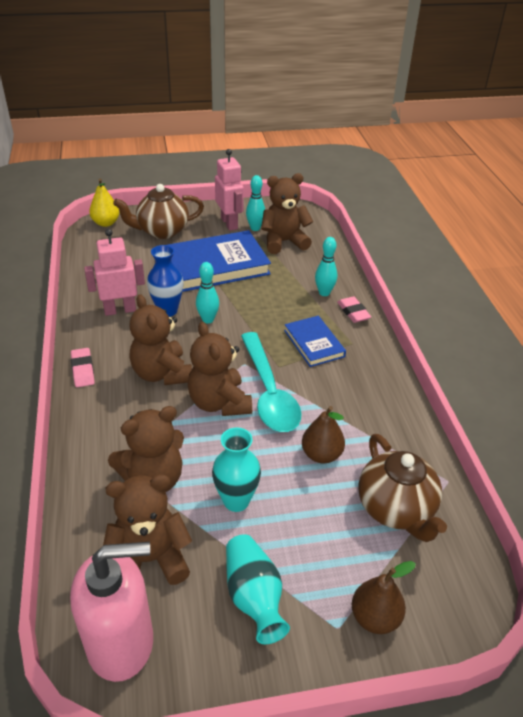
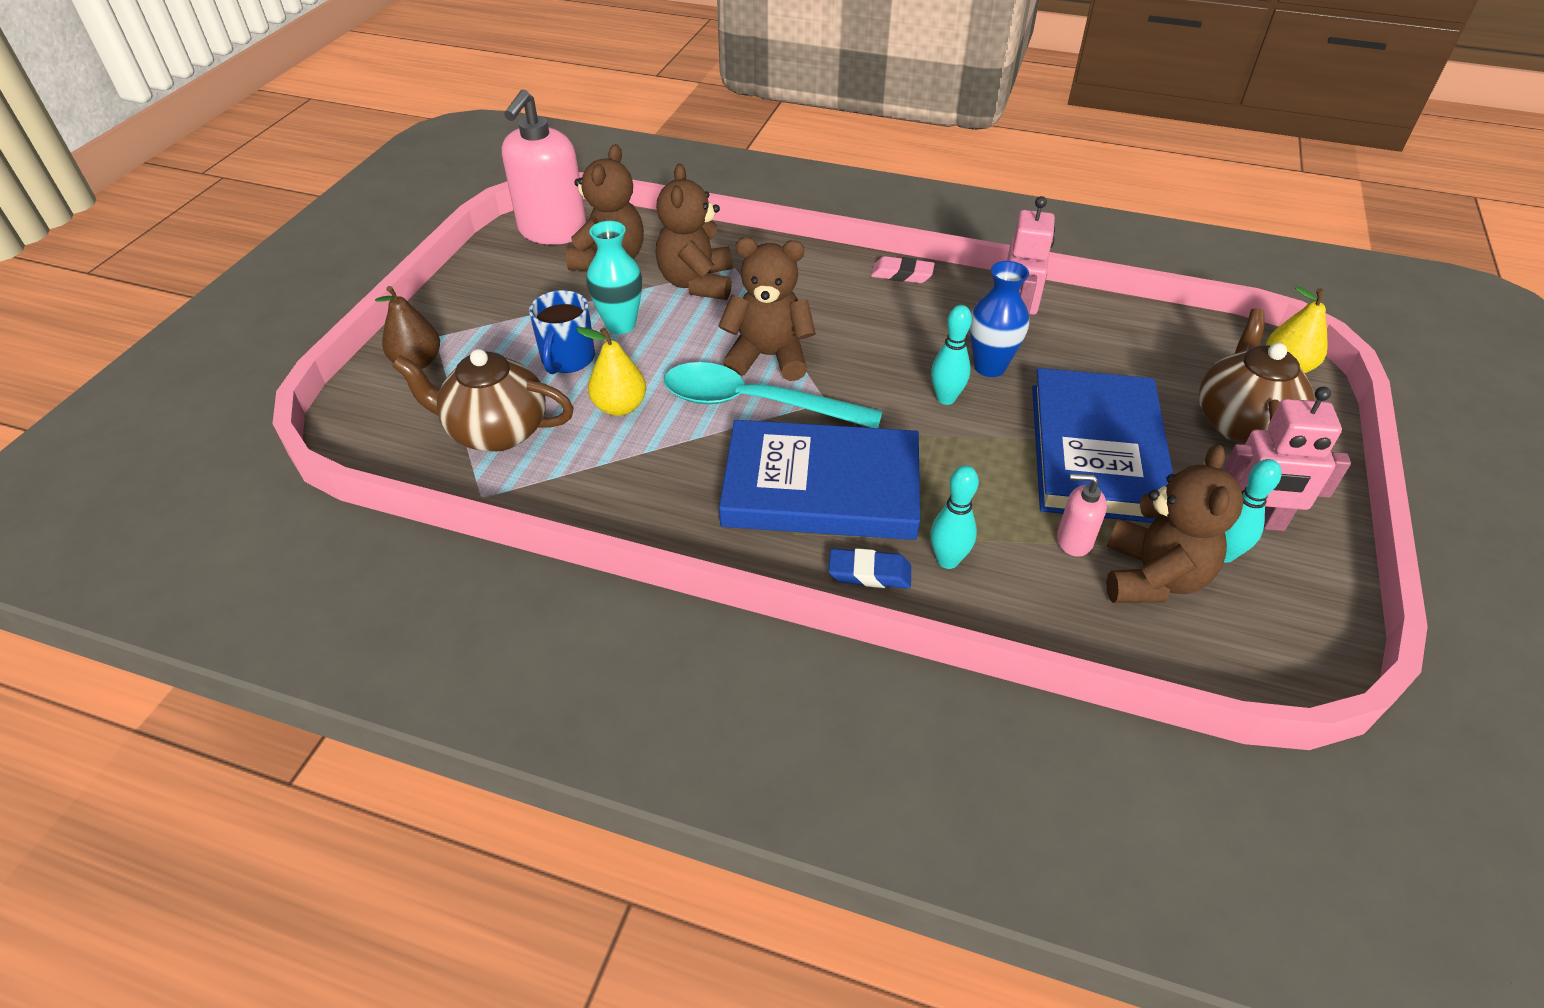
camera: 120 degrees right, 5 degrees up
(162, 373) = (854, 328): brown teddy bear -> none
(254, 597) = (514, 302): turquoise vase -> none
(280, 263) = (1073, 540): none -> pink soap dispenser
(298, 511) = (567, 360): none -> blue mug
(314, 343) = (821, 487): blue book -> blue book, size x1.86
(321, 454) = (620, 407): brown pear -> yellow pear
(353, 312) = (869, 573): pink eraser -> blue eraser

